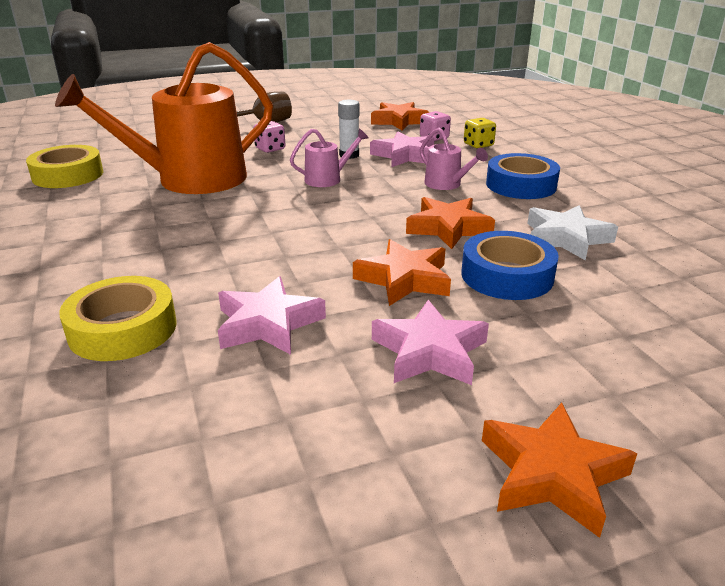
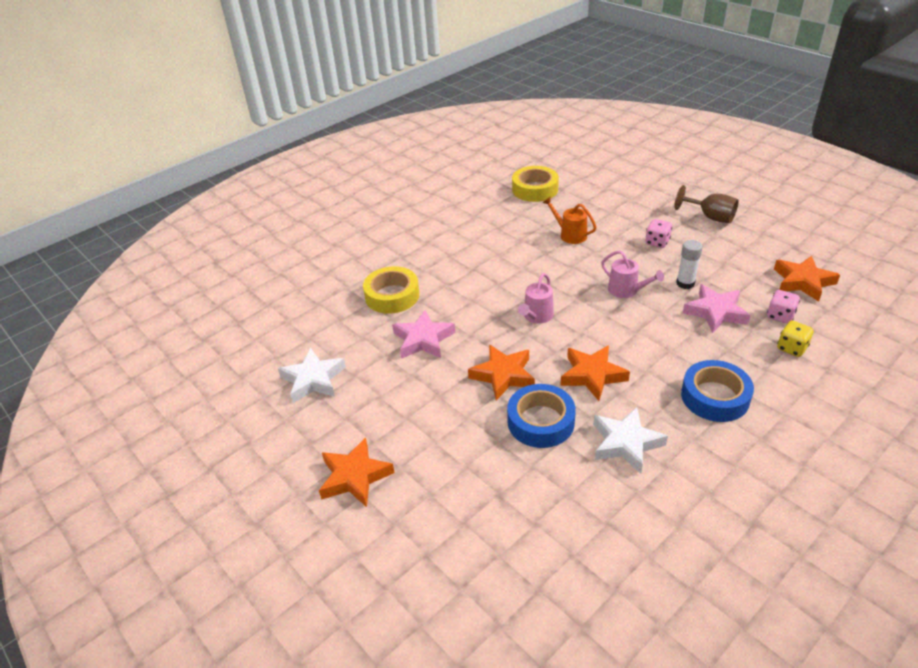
camera: 70 degrees right, 10 degrees up
(190, 180) = (570, 235): orange watering can -> orange watering can, size x0.42
(249, 479) = (313, 380): none -> white star
(430, 352) = (431, 408): pink star -> none
(446, 184) = (674, 353): pink watering can -> pink watering can (536, 316)

